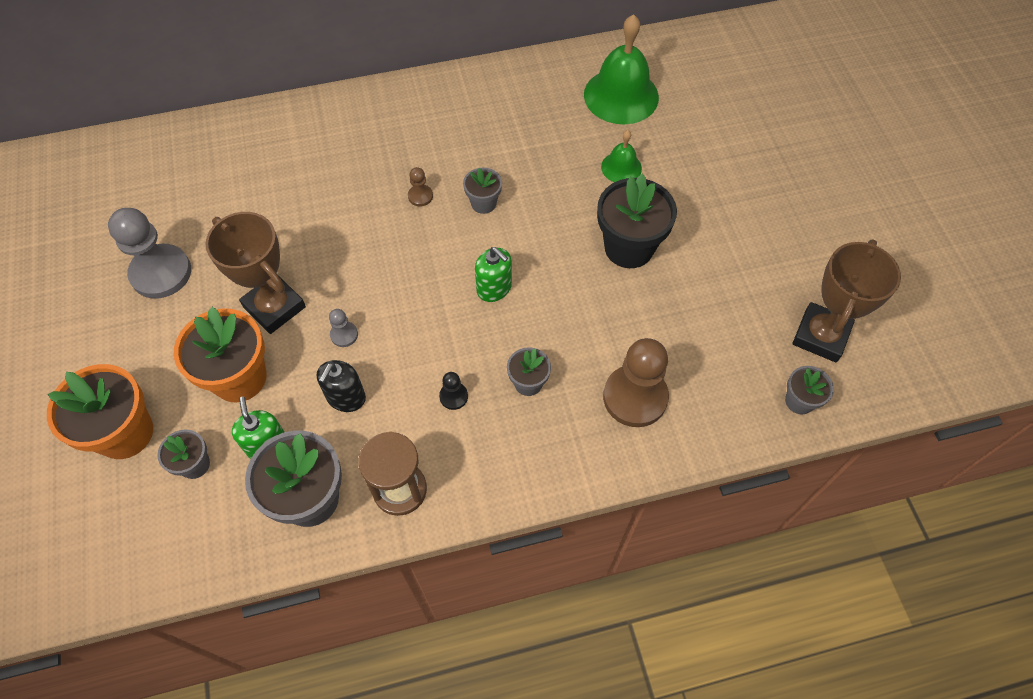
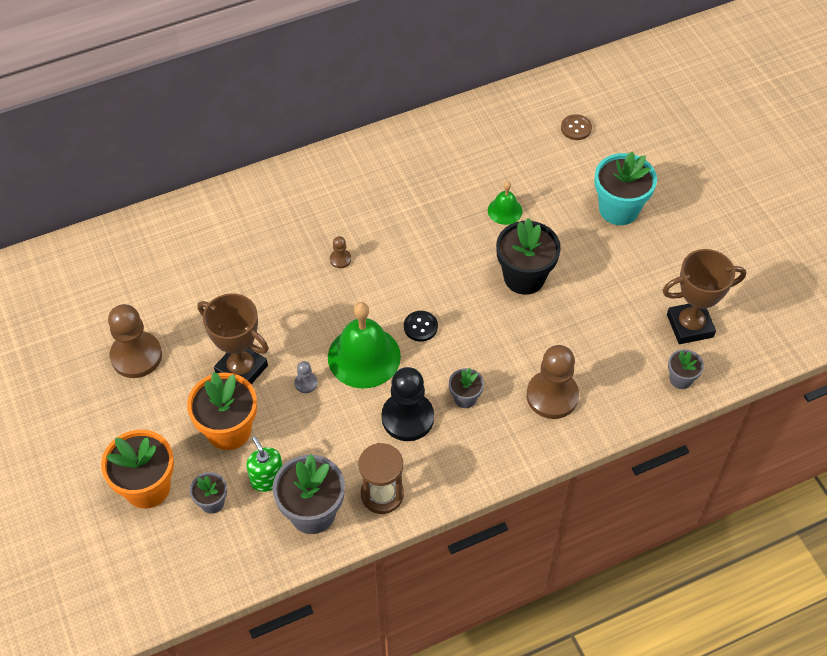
camera: 10 degrees left, 5 degrees down
(161, 273) = (136, 356): grey pawn -> brown pawn
(346, 397) = (320, 432): black soap dispenser -> none
(453, 396) = (407, 418): black pawn -> black pawn, size x2.25
(483, 203) = (395, 258): grey flower pot -> none
(494, 288) = (420, 327): green soap dispenser -> black button
(621, 96) = (492, 147): green bell -> green bell (364, 356)
(721, 87) = (576, 128): none -> brown button
(755, 184) = (618, 209): none -> turquoise flower pot
(820, 336) = (690, 326): brown trophy -> brown trophy turned 60 degrees clockwise

